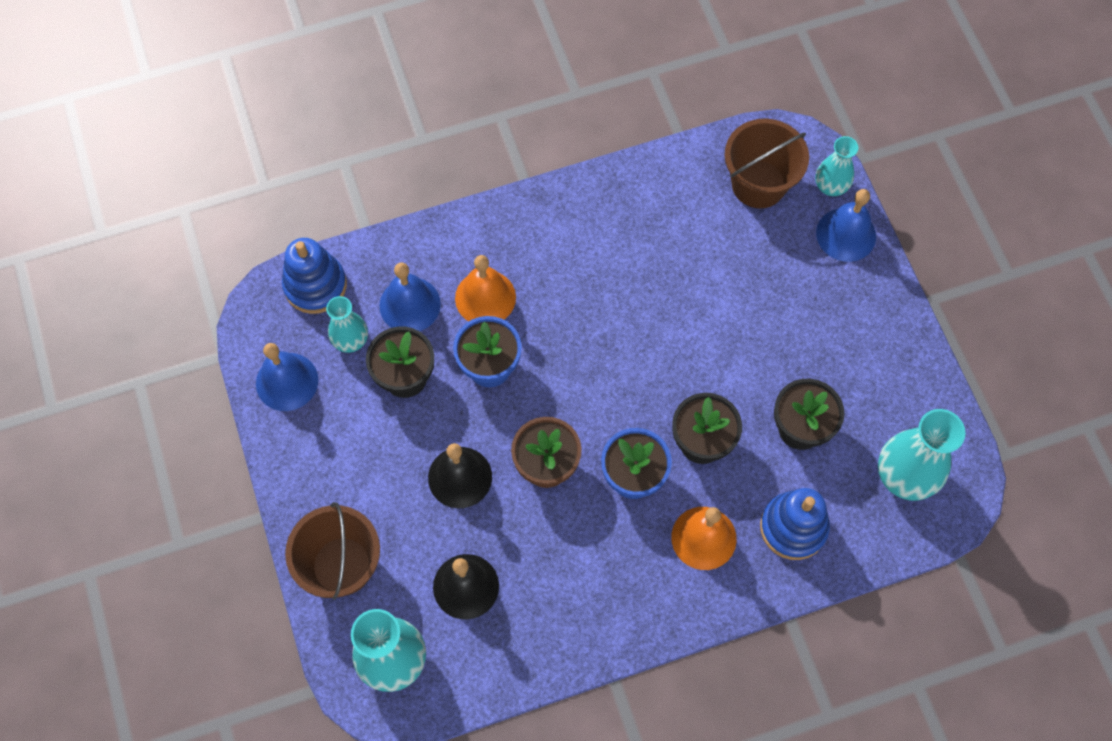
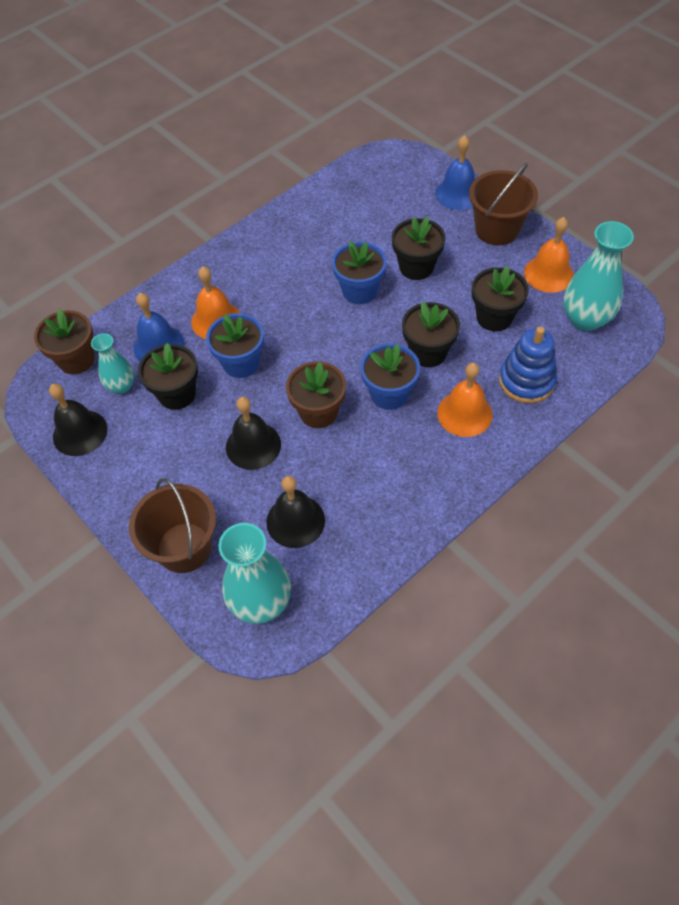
camera: 20 degrees left, 10 degrees down
(287, 381) = (80, 432): blue bell -> black bell
(315, 285) = (76, 359): blue stacking toy -> brown flower pot
(663, 326) = (359, 291): none -> blue flower pot
(744, 321) = (416, 267): none -> black flower pot
(758, 184) = (381, 186): brown bucket -> brown bucket (497, 229)
(830, 186) = (431, 171): turquoise vase -> none
(895, 396) = (548, 274): none -> orange bell

